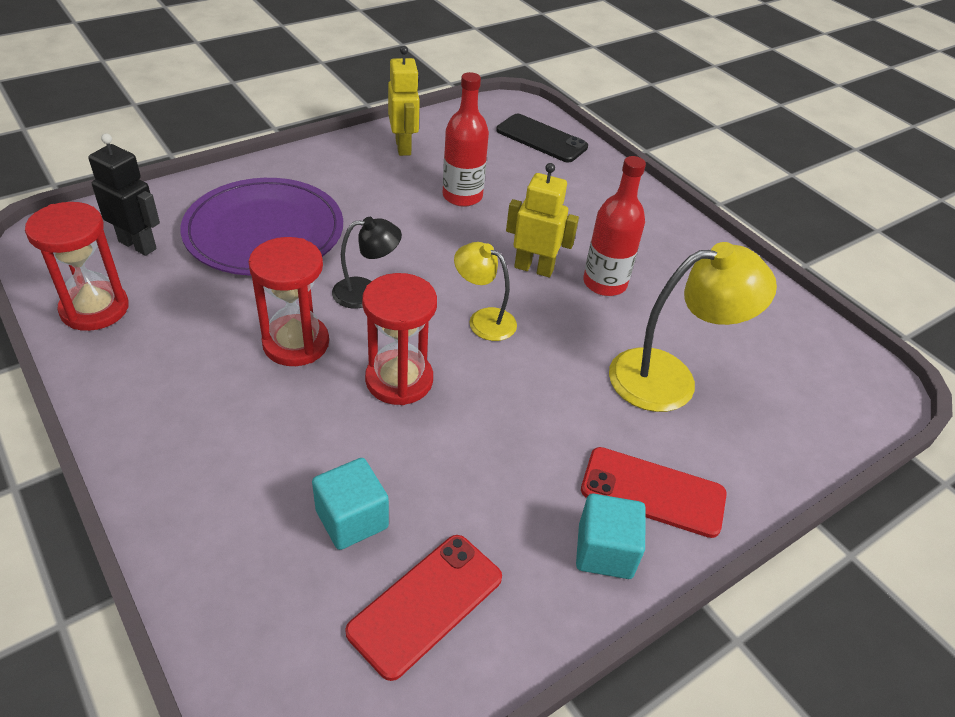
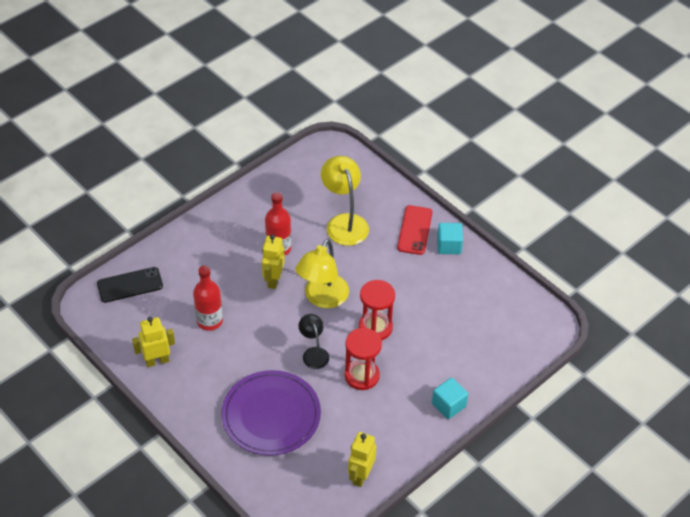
camera: 95 degrees left, 5 degrees up
(95, 309) = (360, 475): red hourglass -> yellow robot
(138, 245) = (300, 476): black robot -> none
(352, 519) = (459, 331): turquoise cube -> turquoise cube (448, 405)
(425, 604) = (489, 300): red phone -> none
(483, 320) = (322, 298): yellow lamp -> yellow lamp, size x1.72
(541, 139) = (130, 285): black phone -> black phone turned 45 degrees clockwise

